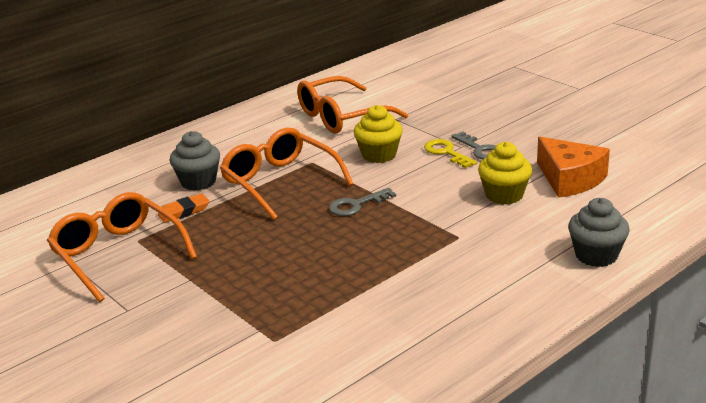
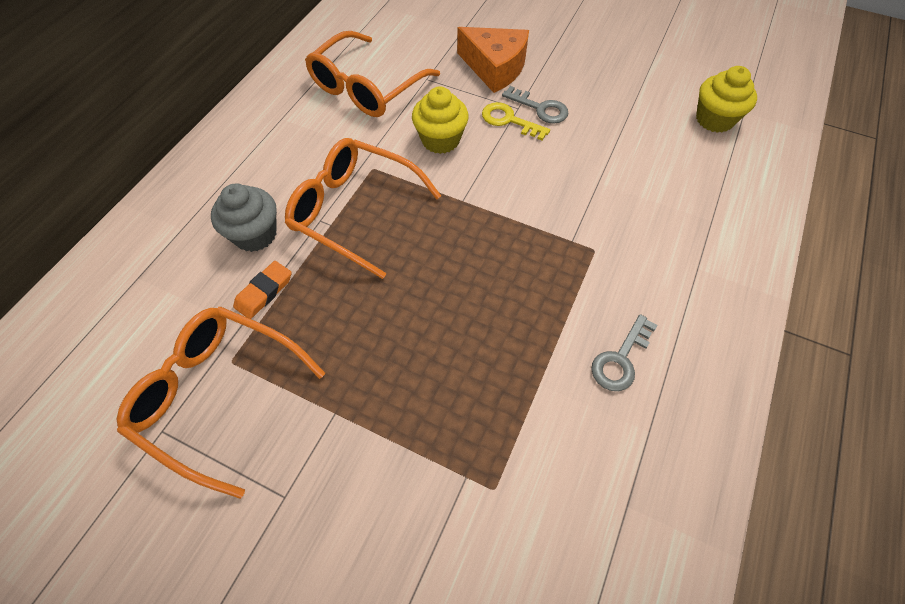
camera: 25 degrees left, 30 degrees up
(356, 205) = (460, 227): grey key -> grey key (620, 359)
(504, 195) = (602, 172): yellow cupcake -> yellow cupcake (714, 119)
(569, 179) = (650, 133): orange cheese -> orange cheese (495, 68)
(596, 255) = (739, 240): grey cupcake -> none

